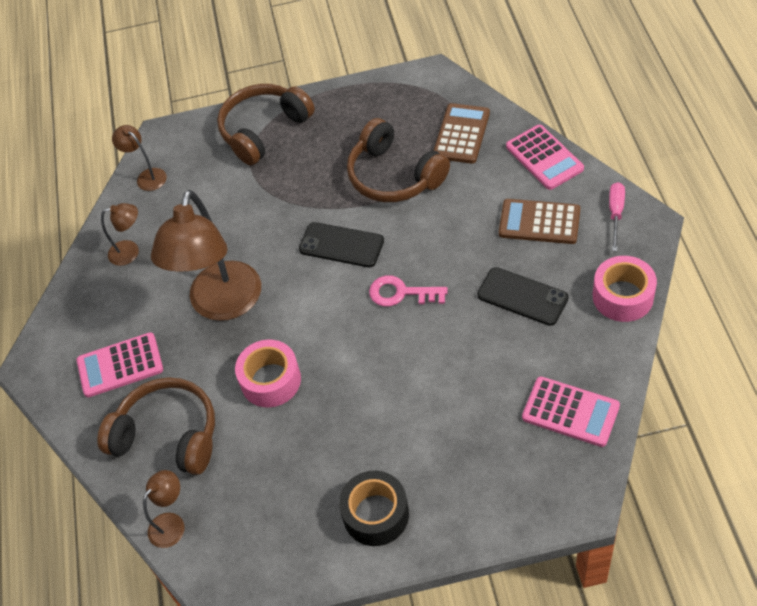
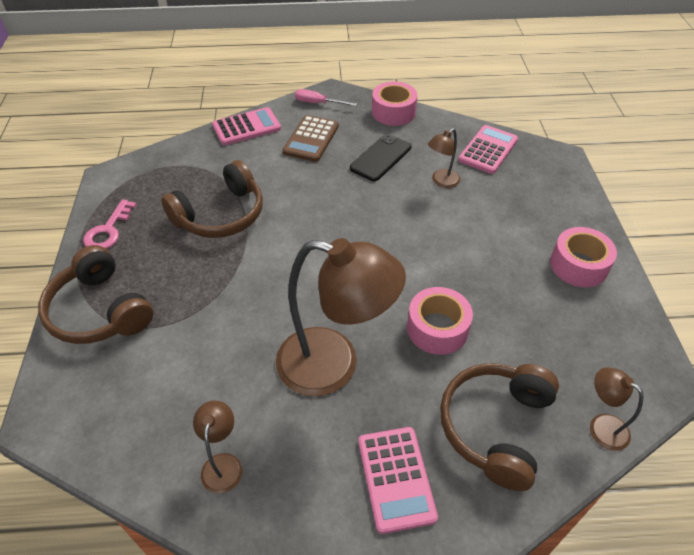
camera: 90 degrees left, 5 degrees down
(147, 176) = (103, 440): brown lamp -> brown lamp (441, 181)
(341, 245) = (289, 260): black phone -> none
(376, 514) = (578, 265): black tape -> pink tape
(401, 293) = (358, 225): pink key -> pink key (108, 231)
(461, 134) = (194, 167): brown calculator -> none

